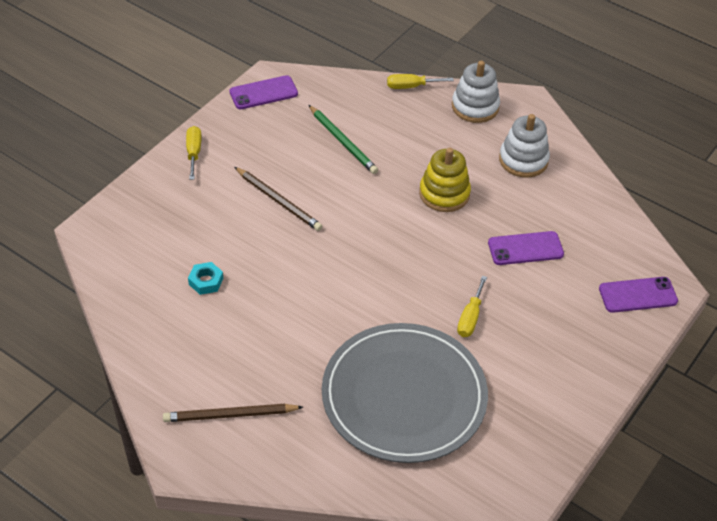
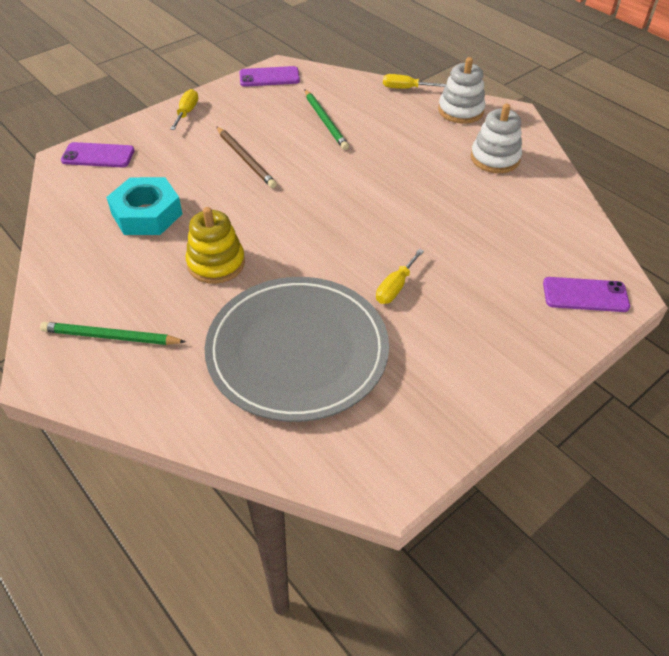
camera: 15 degrees right, 0 degrees up
(206, 281) = (147, 214): turquoise nut -> turquoise nut, size x2.04
(230, 415) = (110, 337): brown pencil -> green pencil
(444, 194) = (406, 175): yellow stacking toy -> yellow stacking toy (216, 263)
(525, 248) = (474, 233): purple phone -> purple phone (98, 155)

